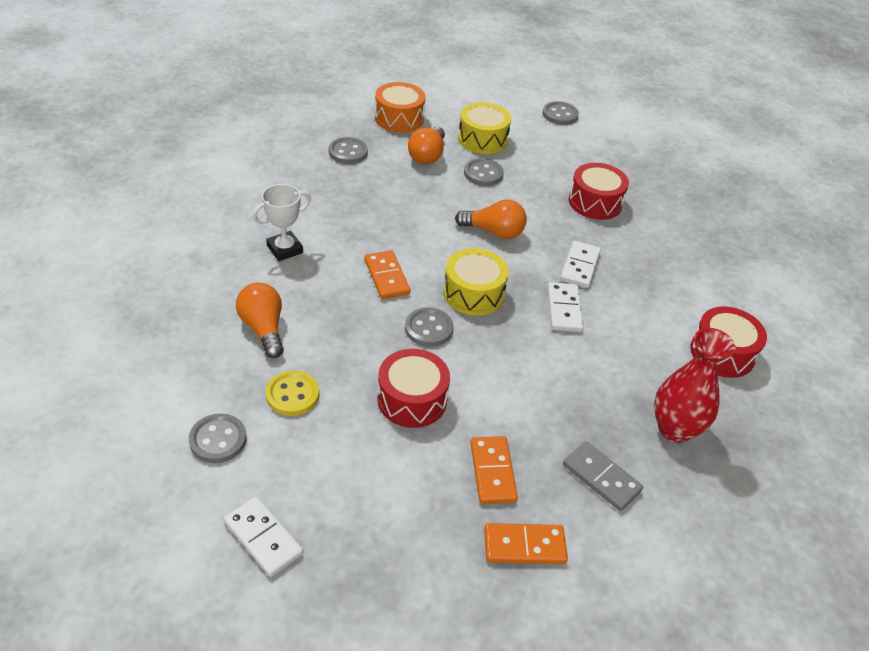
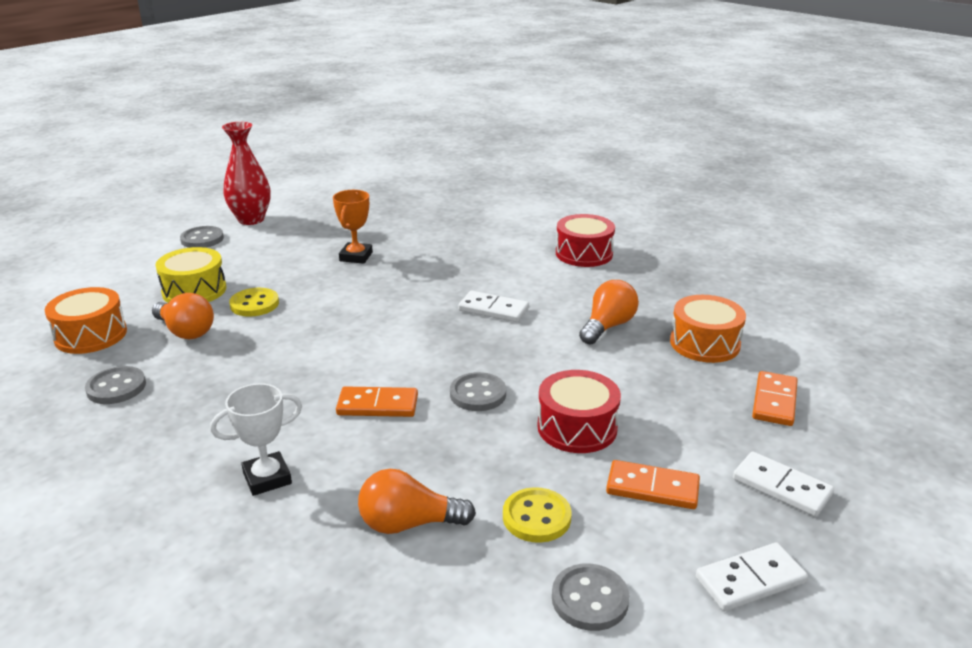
camera: 65 degrees left, 15 degrees down
(285, 249) = (267, 478): white trophy -> white trophy turned 75 degrees clockwise
(473, 293) = (441, 354): yellow drum -> none
(483, 174) = (254, 304): grey button -> yellow button
(493, 472) = (686, 398): orange domino -> orange domino (652, 488)
(494, 232) = (355, 320): orange light bulb -> orange light bulb (607, 326)
(579, 266) = (440, 287): white domino -> white domino (781, 487)
(595, 202) = (356, 256): red drum -> orange trophy
(601, 478) = (704, 343): grey domino -> orange drum
(674, 429) = (659, 296): red vase -> red vase (251, 219)

